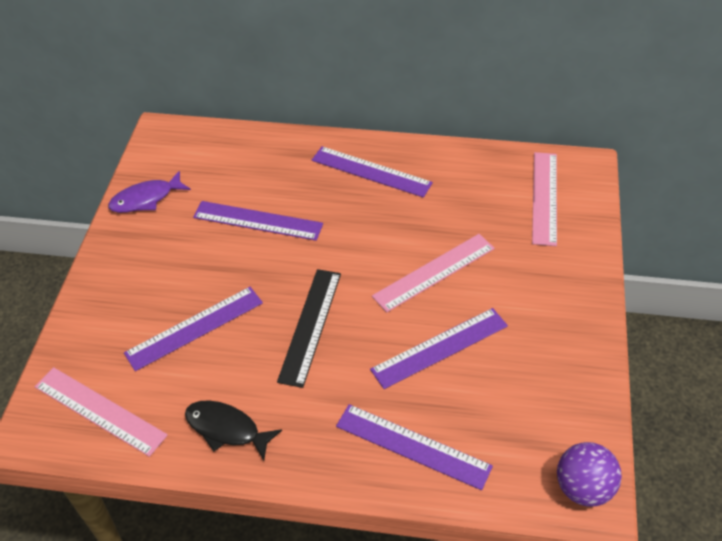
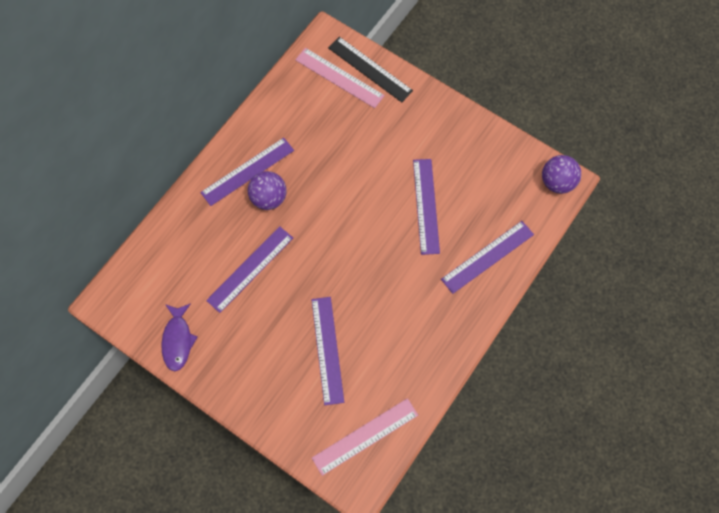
camera: 65 degrees left, 20 degrees up
(227, 429) = (421, 359): black fish -> none
(310, 326) = (366, 275): black ruler -> black ruler (370, 69)
(351, 201) = (269, 198): none -> purple ball
(434, 272) = (364, 178): pink ruler -> none

